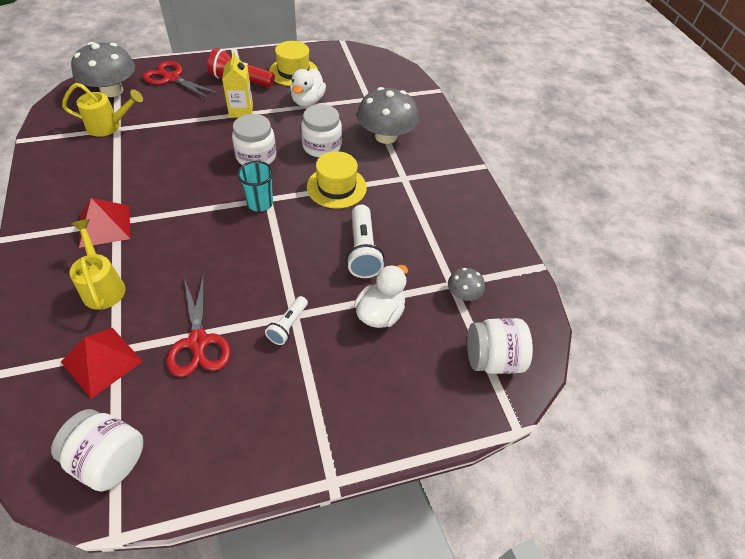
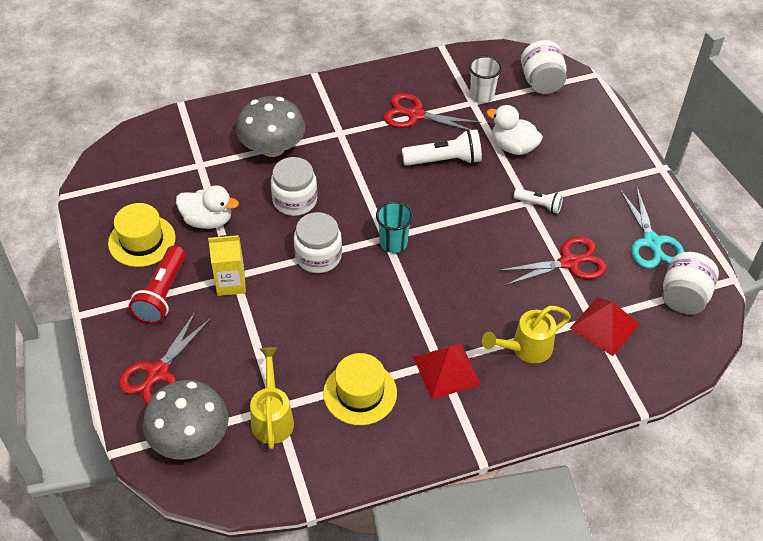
camera: 90 degrees left, 0 degrees up
(205, 439) = (652, 242): none -> turquoise scissors
(336, 187) = (360, 184): yellow hat -> yellow hat (360, 393)
(429, 233) = (415, 115): none -> red scissors
(463, 294) = (482, 96): grey mushroom -> white cup

